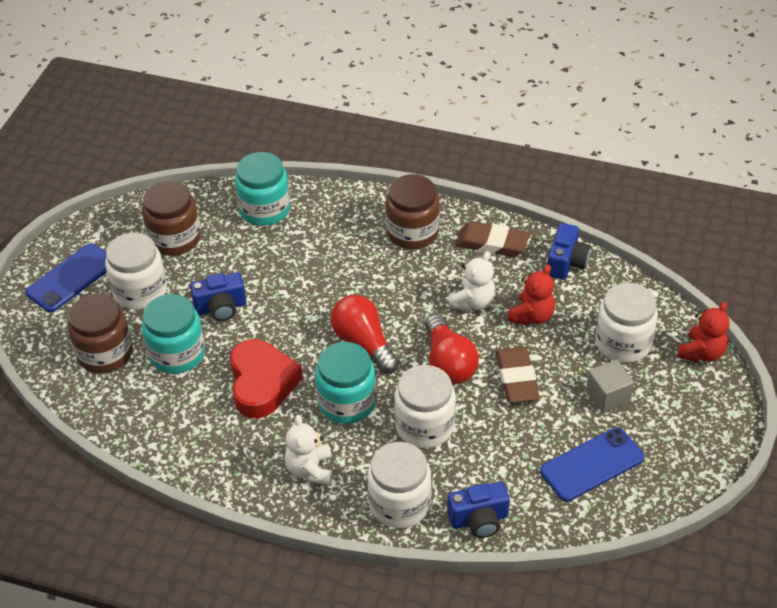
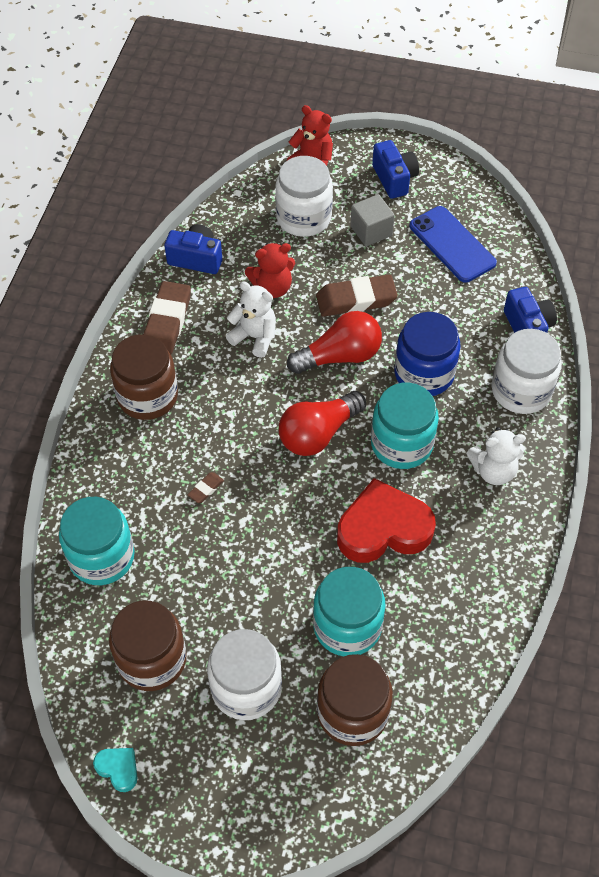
camera: 95 degrees left, 10 degrees up
(71, 278) = (224, 783): blue phone -> none
(97, 223) = (118, 769): none -> turquoise heart
(221, 308) = (271, 586): blue camera -> blue camera (394, 179)
(316, 269) = (206, 489): none -> brown eraser
(425, 426) = (424, 373): white jar -> blue jar
(532, 316) = (272, 287): red teddy bear -> red teddy bear turned 135 degrees clockwise

